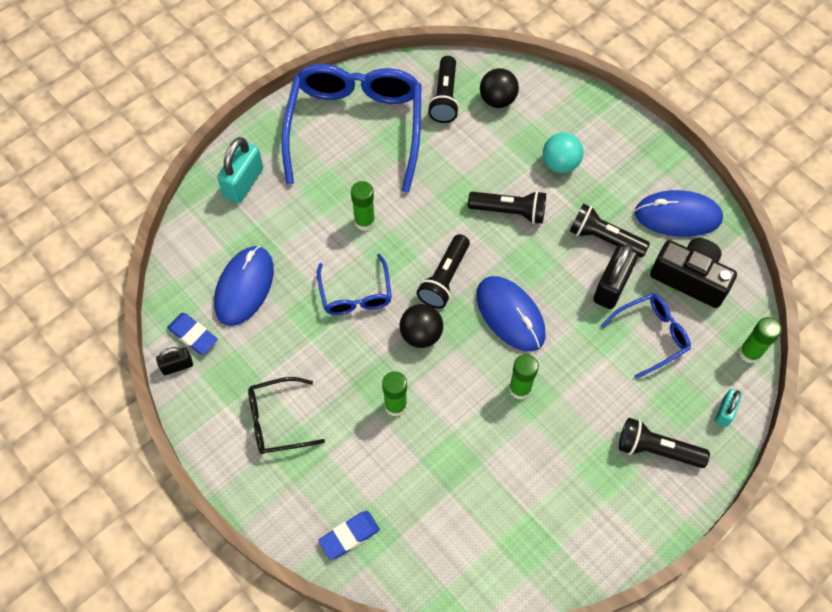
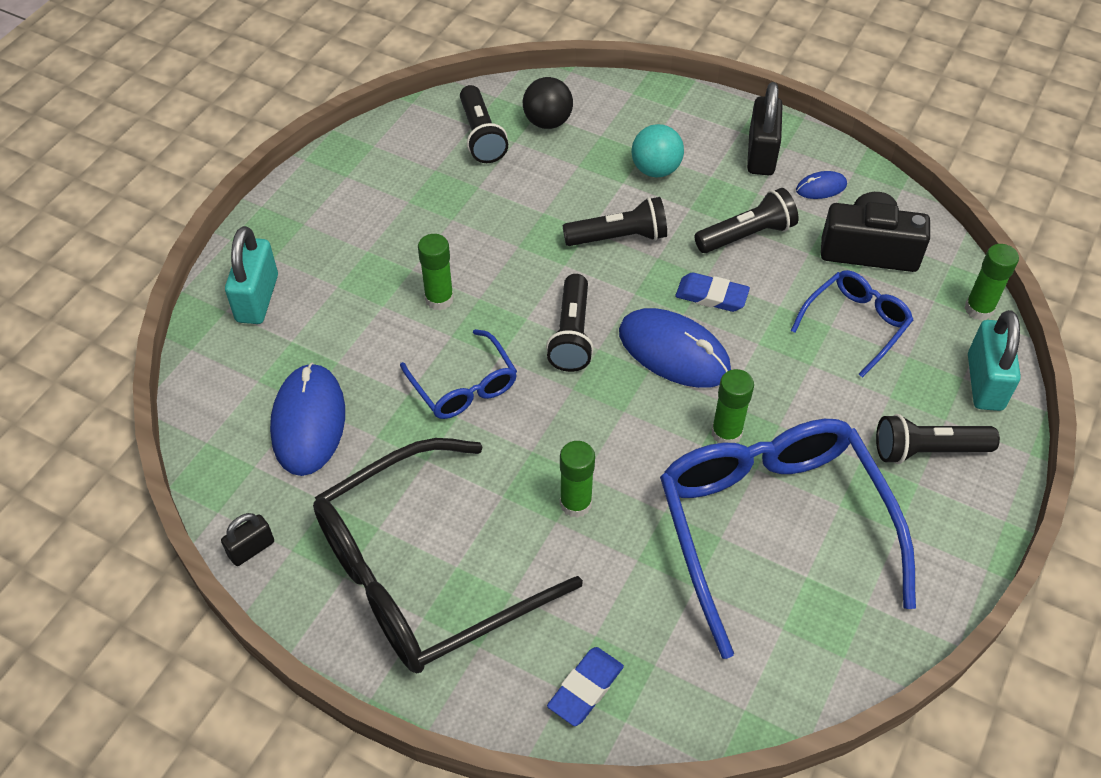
camera: 20 degrees left, 10 degrees down
(193, 335) = (259, 503): blue eraser -> blue eraser (711, 296)
(277, 421) = (422, 574): black glasses -> black glasses, size x2.04
(355, 127) = (381, 197): blue glasses -> blue glasses (772, 526)
(421, 334) = (571, 408): black ball -> none
(604, 238) = (747, 235): black flashlight -> black flashlight turned 150 degrees clockwise
(611, 286) = (782, 284): black padlock -> black padlock (761, 154)
(677, 216) = (821, 187): blue mouse -> blue mouse, size x0.48
(724, 412) = (984, 382): turquoise padlock -> turquoise padlock, size x1.75

